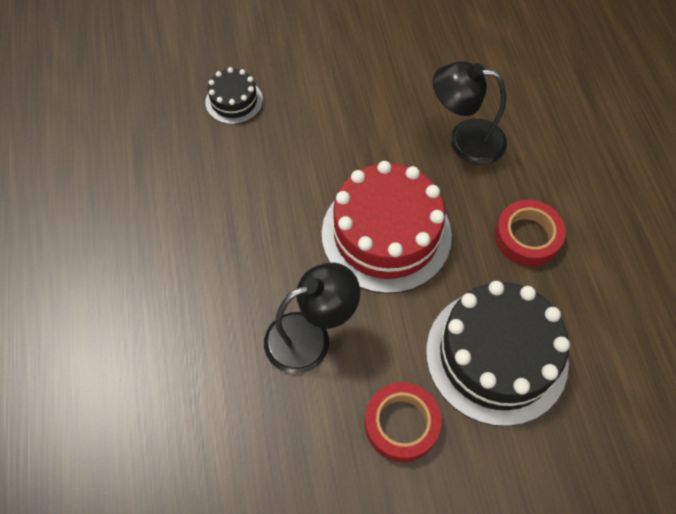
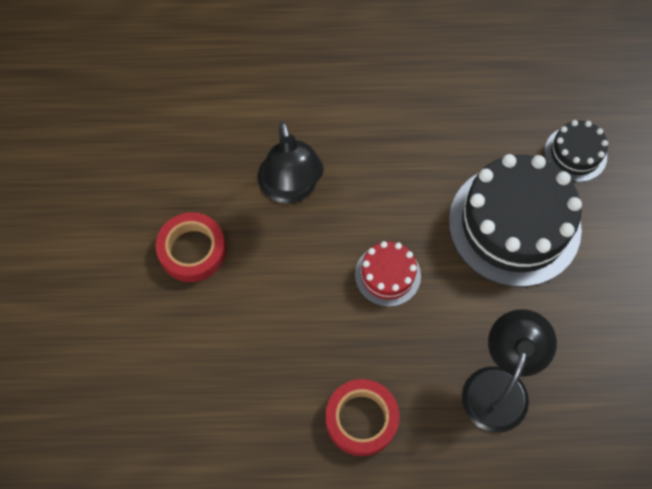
camera: 100 degrees right, 5 degrees up
(386, 234) = (387, 275): red cake -> red cake, size x0.49
(496, 356) = (236, 349): black cake -> black cake (514, 224)

